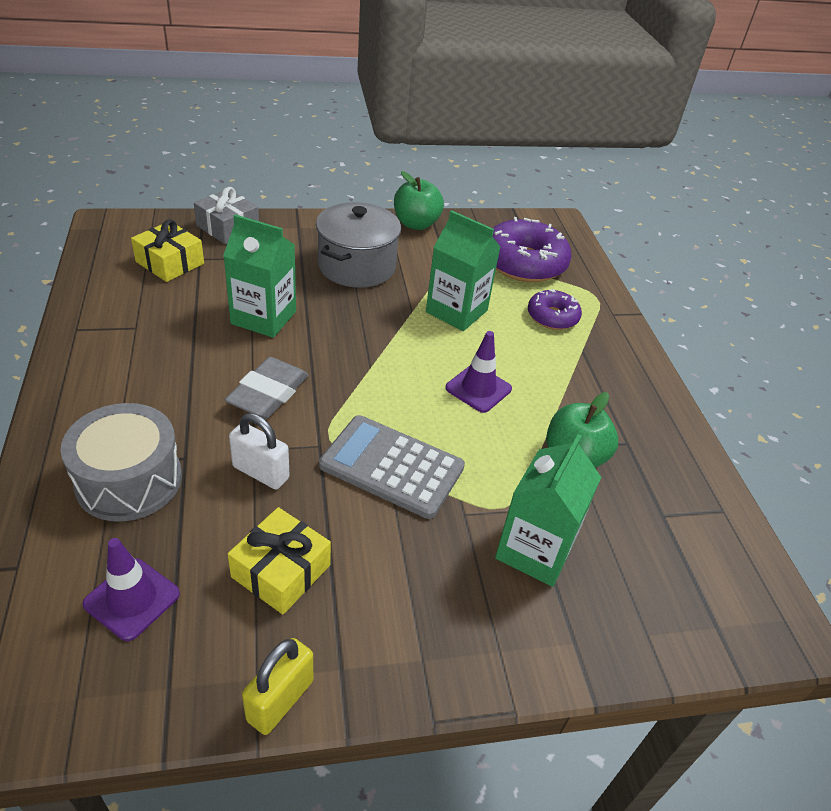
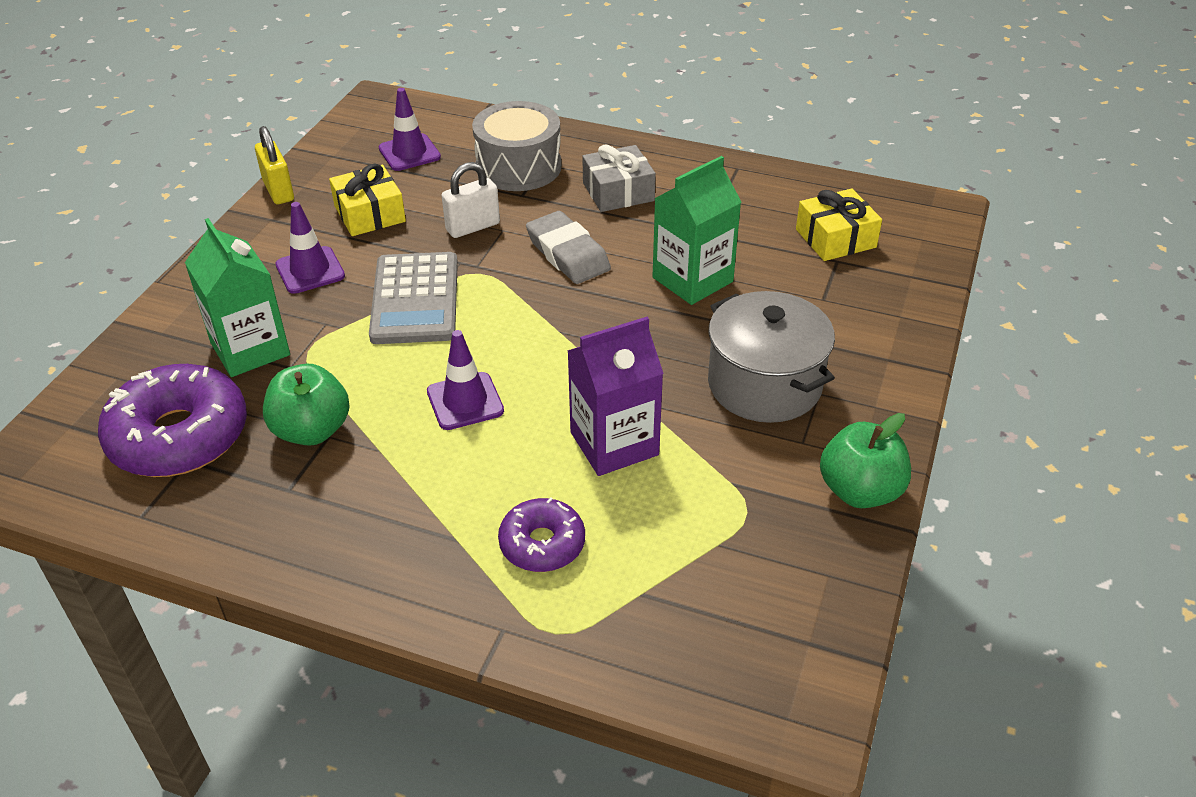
camera: 125 degrees right, 0 degrees up
(228, 227) = (905, 297): grey gift -> grey gift (618, 192)
(392, 466) = (415, 299): grey calculator -> grey calculator turned 120 degrees clockwise
(405, 569) = (310, 270): none -> purple traffic cone
(456, 311) = (614, 443): green carton -> purple carton
(524, 263) = (691, 582): purple donut -> purple donut (179, 436)

